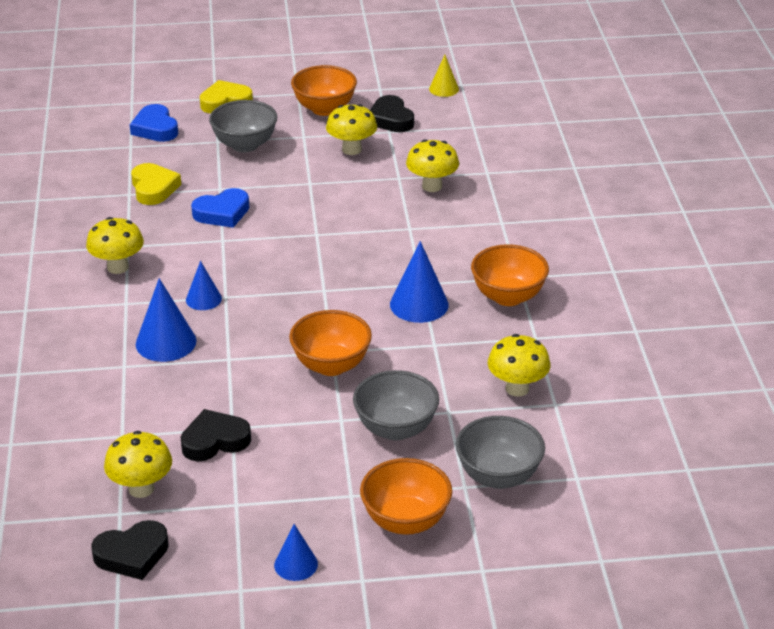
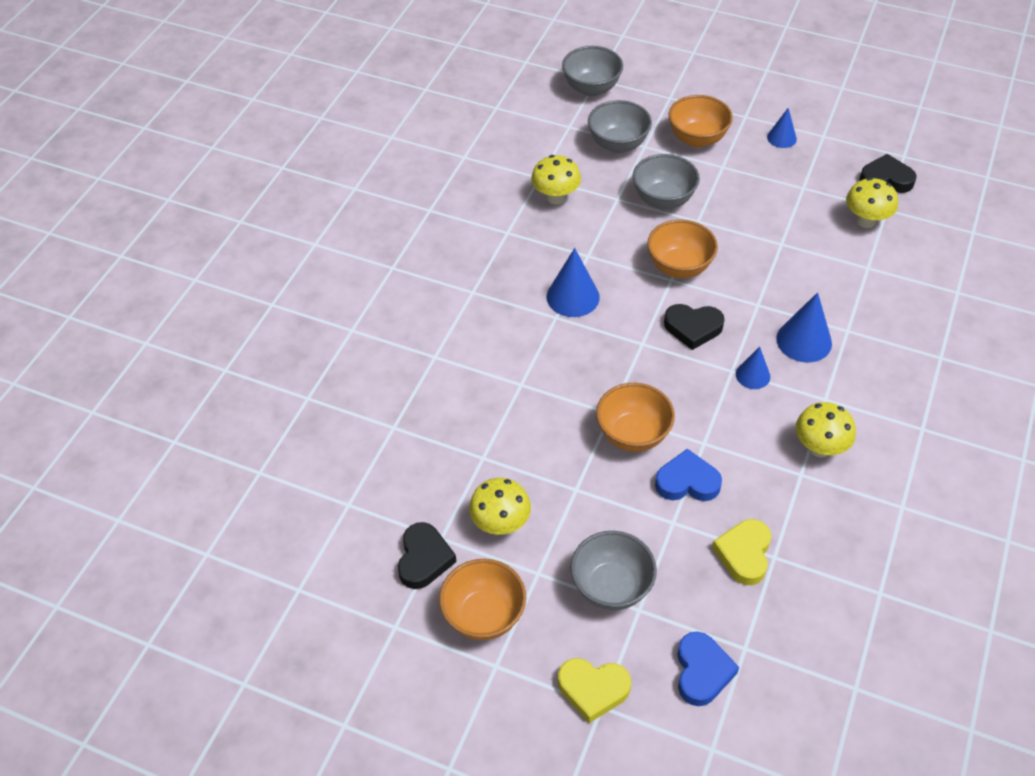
camera: 150 degrees left, 15 degrees up
(215, 441) = (799, 238): black heart -> black heart (693, 328)
(432, 186) = (460, 430): yellow mushroom -> none
(444, 89) = (324, 589): yellow cone -> none
(508, 296) = (496, 276): orange bowl -> orange bowl (633, 435)
(595, 543) = (591, 88): none -> grey bowl

